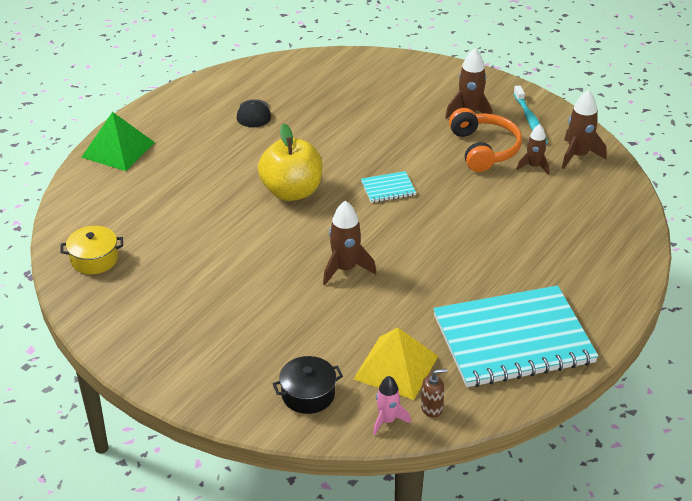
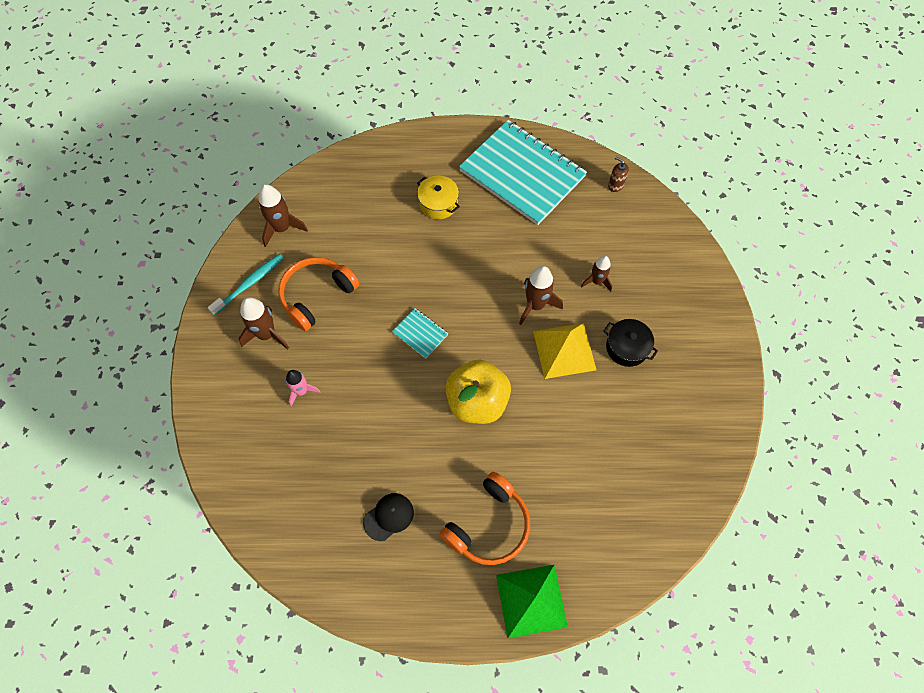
camera: 125 degrees left, 25 degrees up
(94, 259) = (672, 490): yellow pot -> yellow pot (438, 203)
(190, 154) = (489, 525): none -> orange headphones
(308, 394) = (664, 253): black pot -> black pot (627, 347)
(387, 420) = (645, 201): pink rocket -> pink rocket (301, 391)
(396, 367) = (600, 221): yellow pyramid -> yellow pyramid (564, 350)
(534, 166) = (318, 250): brown rocket -> brown rocket (596, 281)

